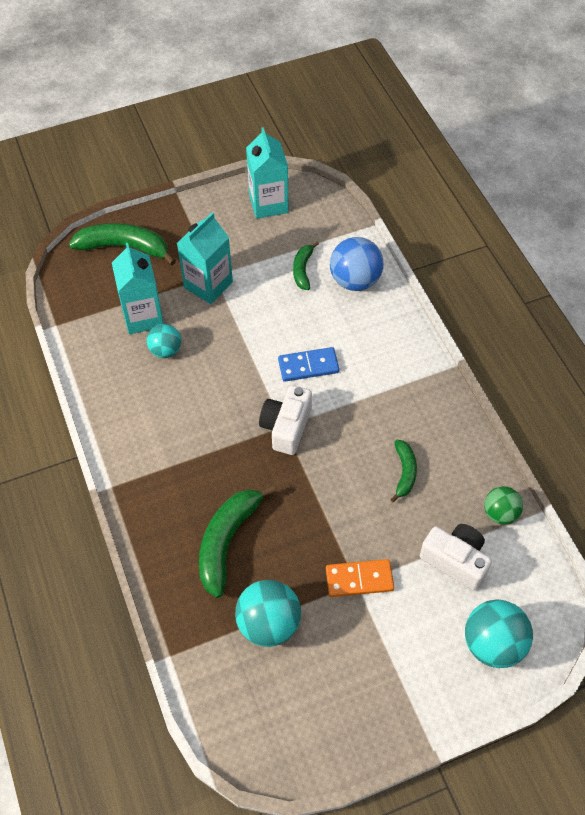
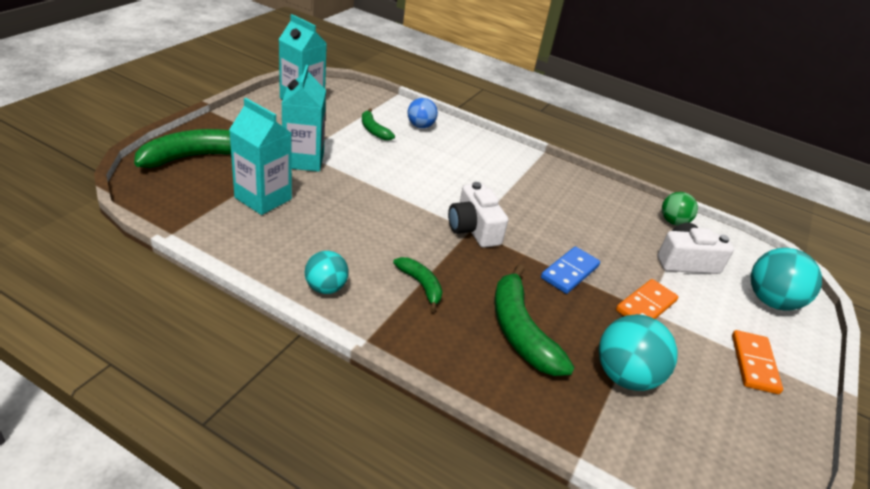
camera: 45 degrees left, 20 degrees down
(165, 350) = (311, 215): turquoise ball -> turquoise ball (326, 288)
(308, 366) = (445, 185): blue domino -> blue domino (570, 272)
(355, 280) = (420, 126): blue ball -> blue ball, size x0.62
(393, 682) = (754, 364): none -> orange domino
(404, 472) = (589, 223): green banana -> green banana (421, 285)

